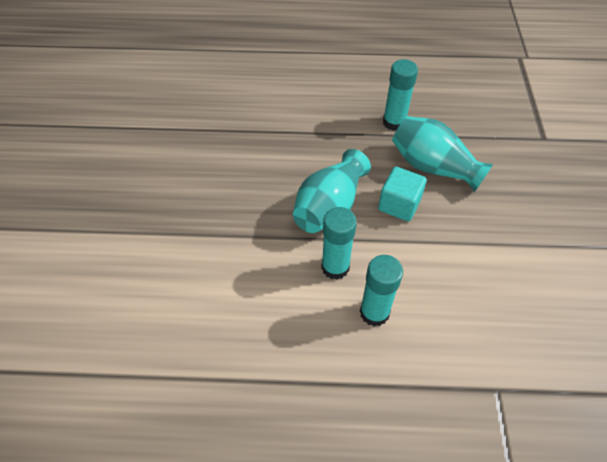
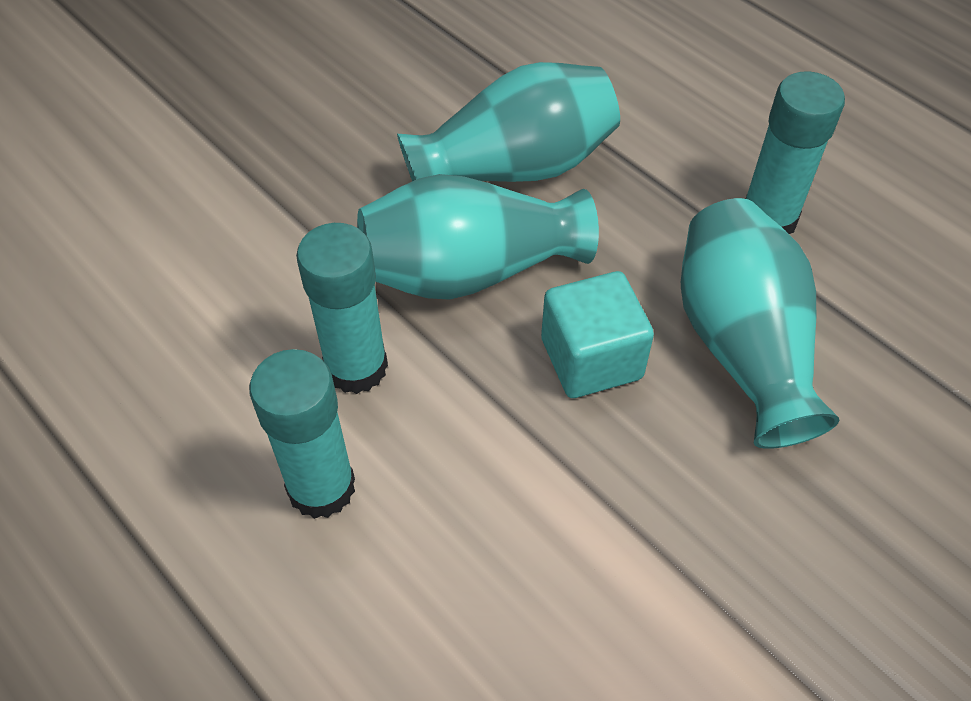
camera: 45 degrees right, 0 degrees up
(299, 161) = (515, 167): none -> turquoise vase

